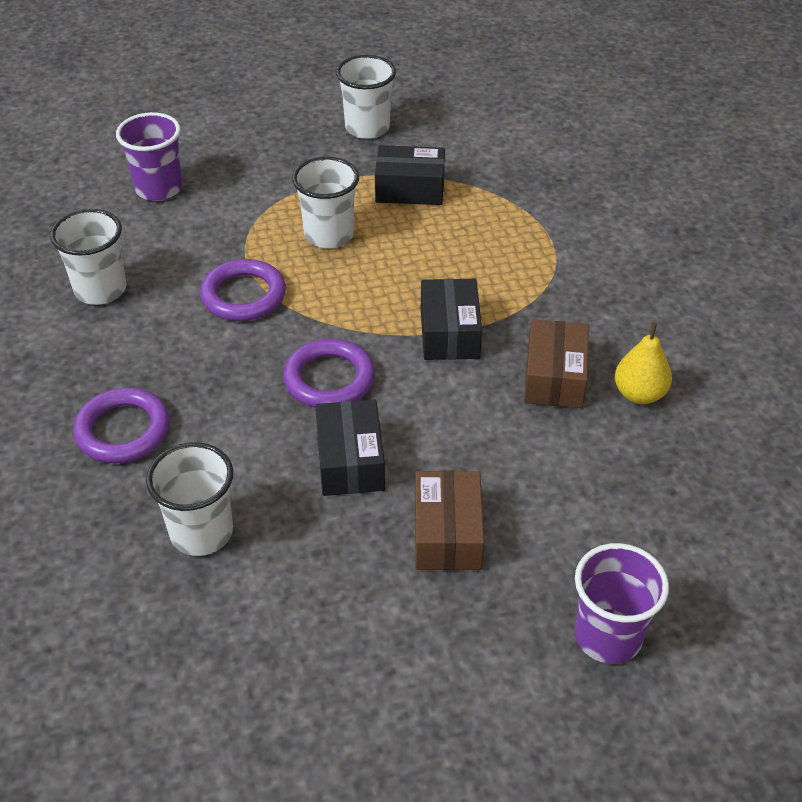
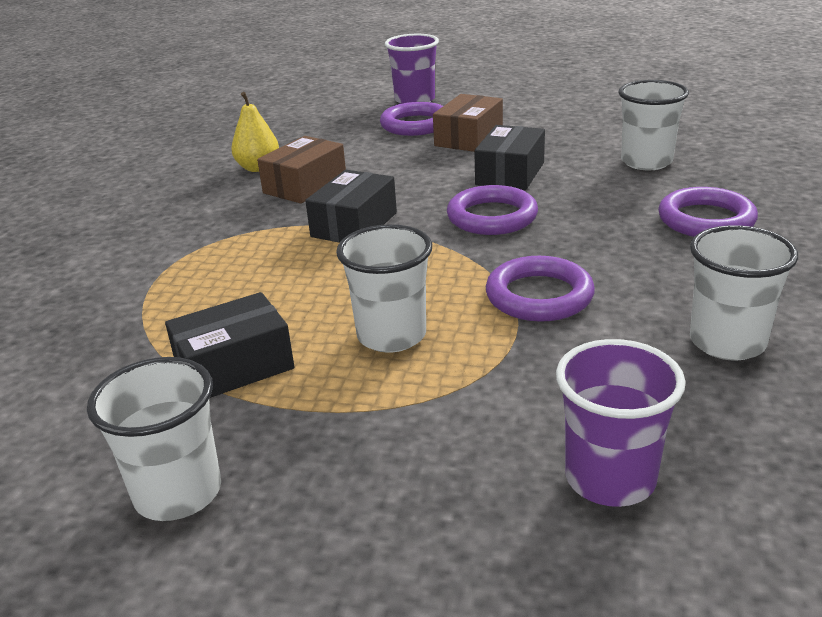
camera: 150 degrees left, 15 degrees down
(410, 189) = (234, 366): black box -> black box turned 60 degrees counterclockwise
(544, 552) = (415, 125): none -> purple ring

